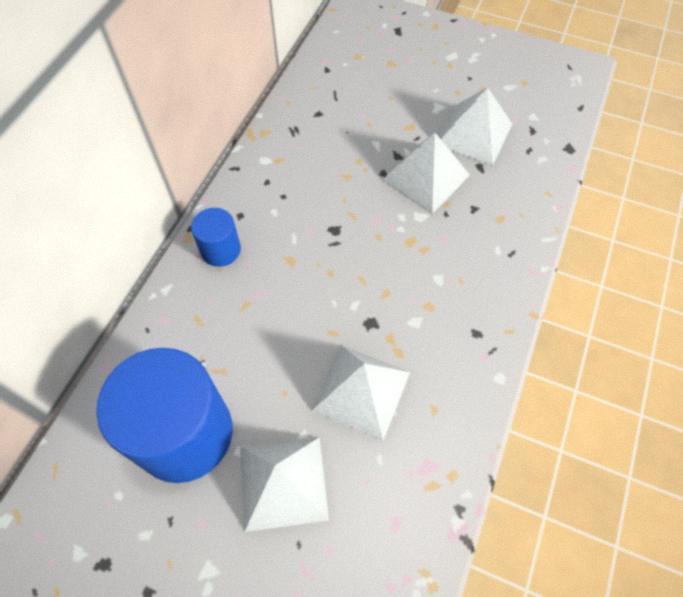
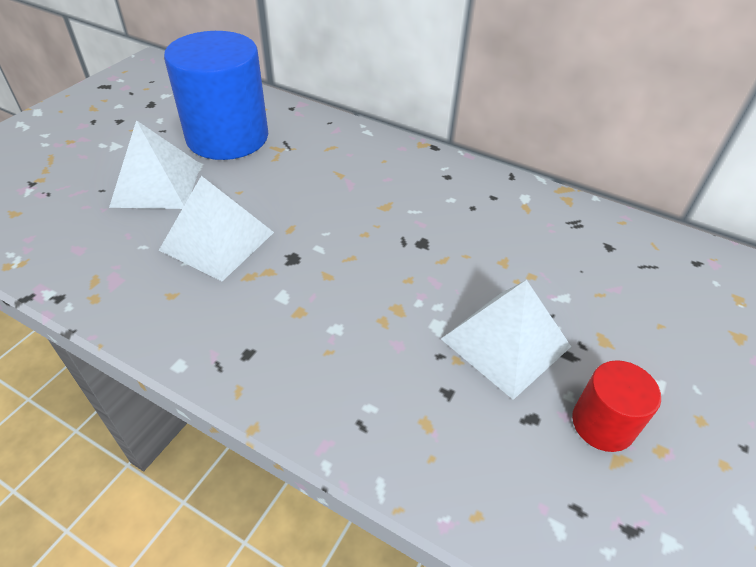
camera: 95 degrees right, 15 degrees down
(220, 250) = (405, 162): blue cylinder -> none
(474, 134) = (602, 424): white pyramid -> red cylinder

